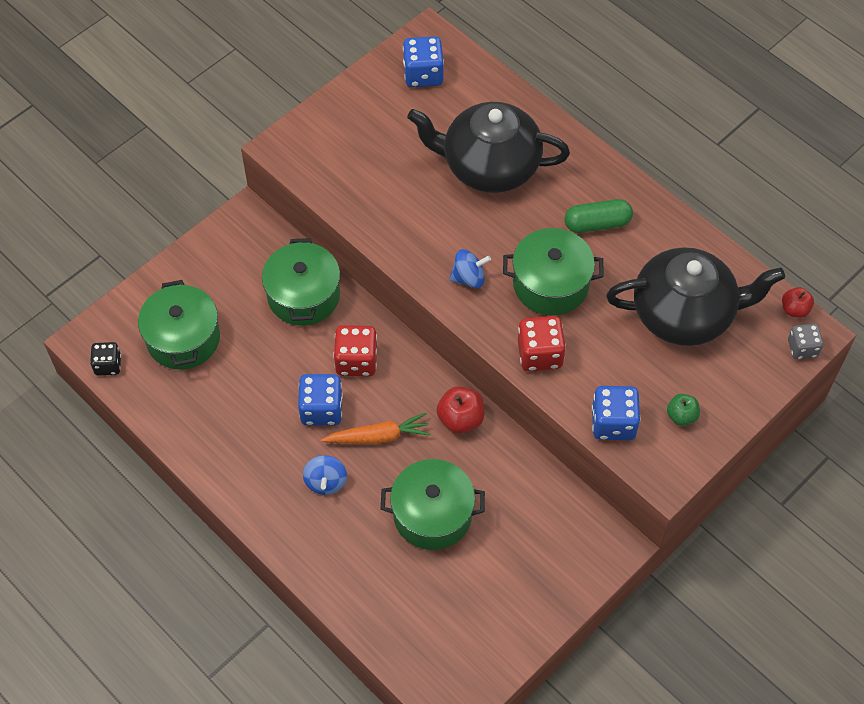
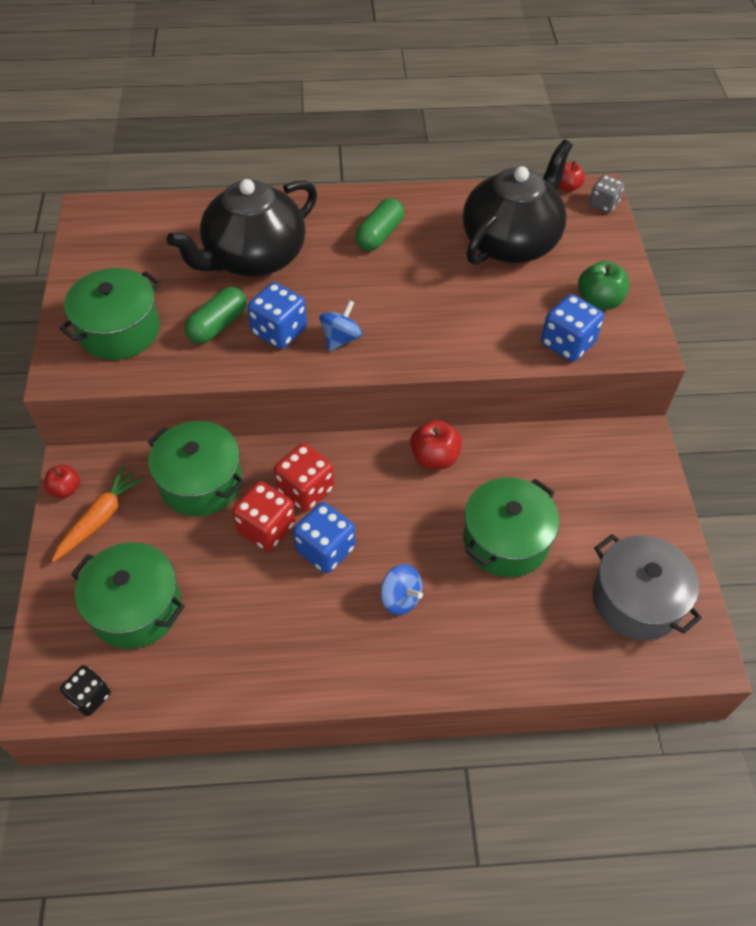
camera: 50 degrees left, 5 degrees down
(227, 226) = (66, 489): none -> red apple
(378, 436) = (394, 526): orange carrot -> orange carrot (100, 518)
(406, 197) = (218, 325): none -> green capsule
(423, 74) = (119, 238): blue dice -> blue dice (279, 331)
(460, 632) = (636, 600): none -> grey pot
(539, 354) = (460, 344): red dice -> red dice (266, 528)
(550, 284) = (403, 295): green pot -> green pot (119, 330)
(681, 416) = (599, 301): green apple -> green apple, size x1.53

